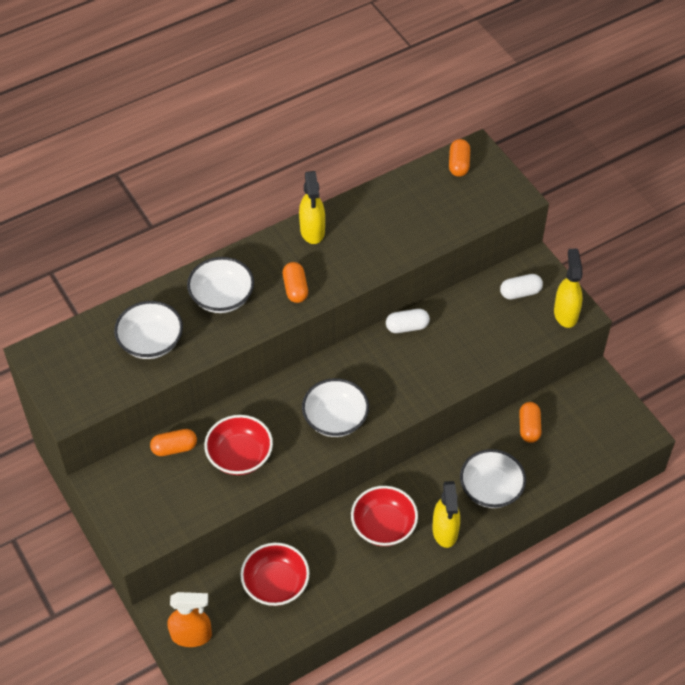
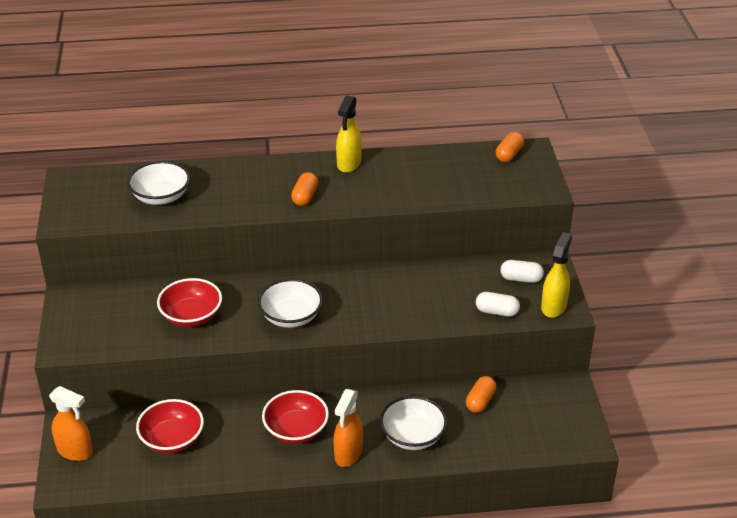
camera: 25 degrees right, 15 degrees down
(174, 448) = (143, 293): orange capsule -> none
(222, 297) = (240, 185): white bowl -> none
(407, 327) = (401, 272): white capsule -> white capsule (497, 311)
(445, 531) = (348, 454): yellow spray bottle -> orange spray bottle

